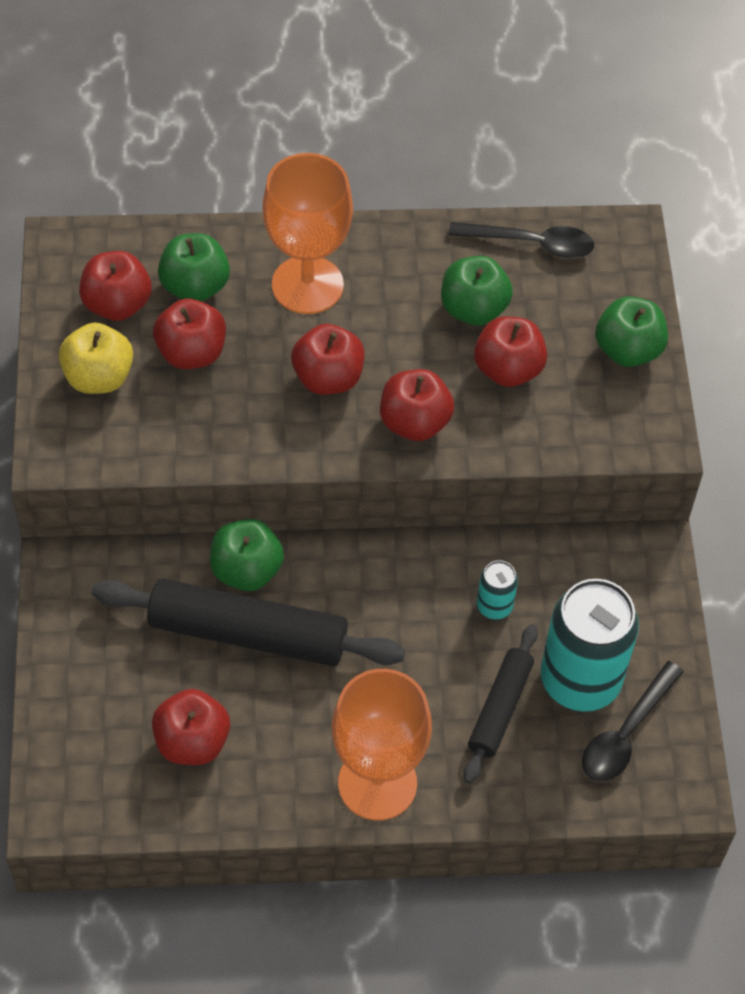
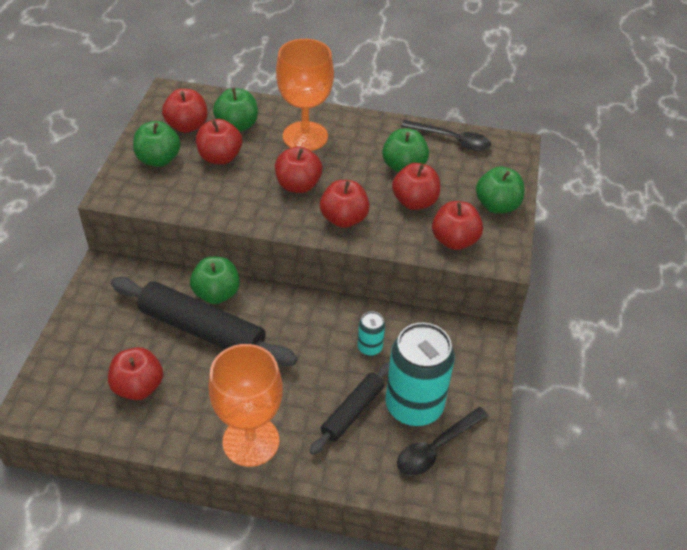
camera: 15 degrees right, 10 degrees down
(98, 377) = (158, 159): yellow apple -> green apple
(583, 424) = (454, 240): none -> red apple

